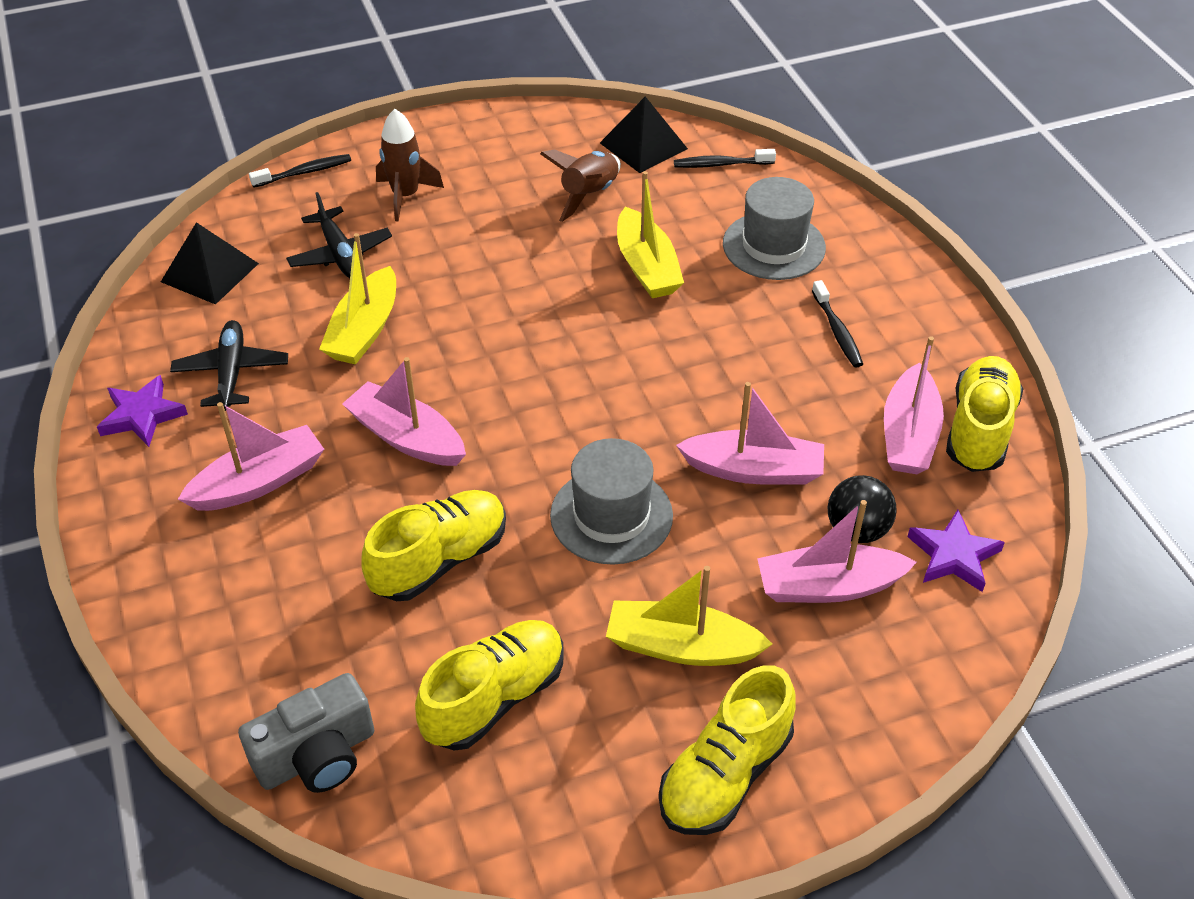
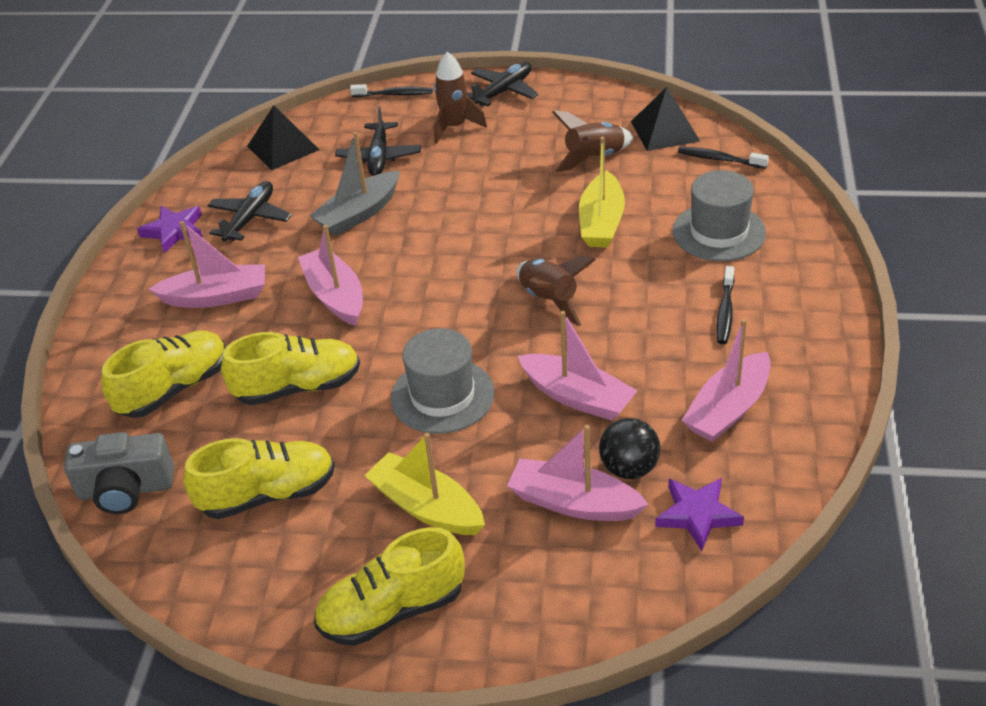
camera: 30 degrees right, 5 degrees down
(364, 330) = (359, 214): yellow boat -> grey boat
(433, 139) = (503, 91): none -> black plane
(651, 371) = (549, 300): none -> brown rocket
(979, 429) = (795, 423): yellow shoe -> yellow shoe (174, 388)

